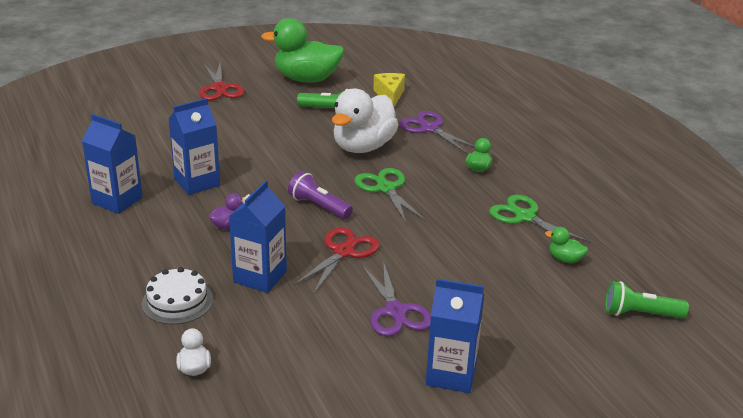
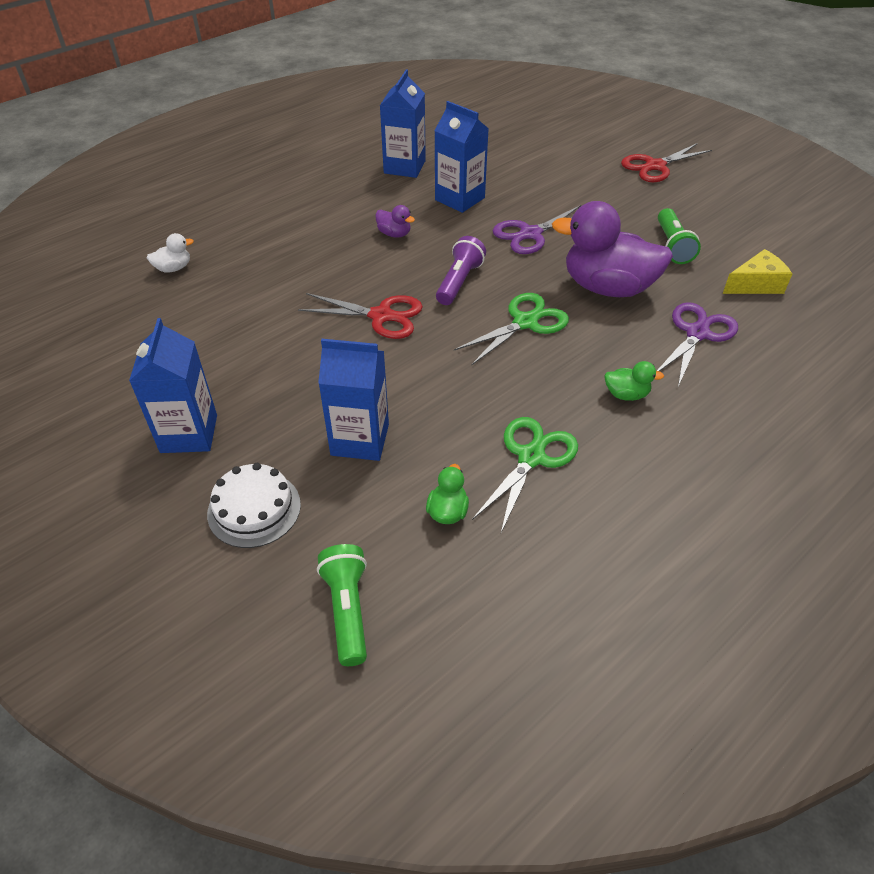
camera: 75 degrees right, 15 degrees up
(177, 301) = (264, 236): white cake -> white cake (254, 509)
(260, 277) = (317, 272): blue carton -> blue carton (360, 439)
(306, 79) = (733, 214): green duck -> none
(363, 147) = (607, 287): white duck -> purple duck
(395, 311) = (287, 373): purple scissors -> purple scissors (530, 234)

